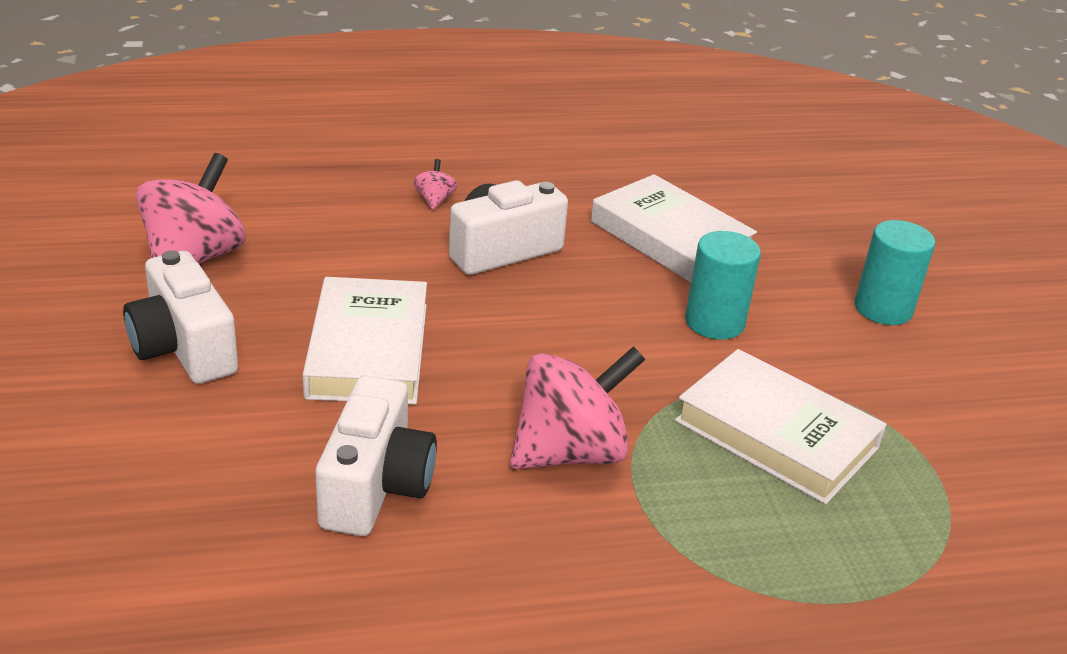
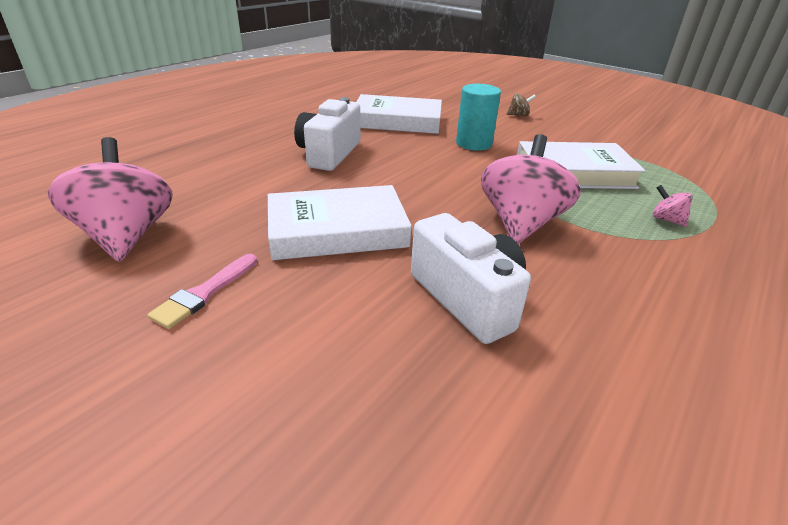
camera: 40 degrees left, 0 degrees up
(184, 348) = (204, 293): white camera -> pink brush
(368, 350) = (337, 230): white book -> white book turned 60 degrees counterclockwise
(434, 200) = (253, 146): pink spinning top -> pink spinning top (666, 220)
(883, 309) = (518, 115): turquoise cylinder -> brown spinning top

